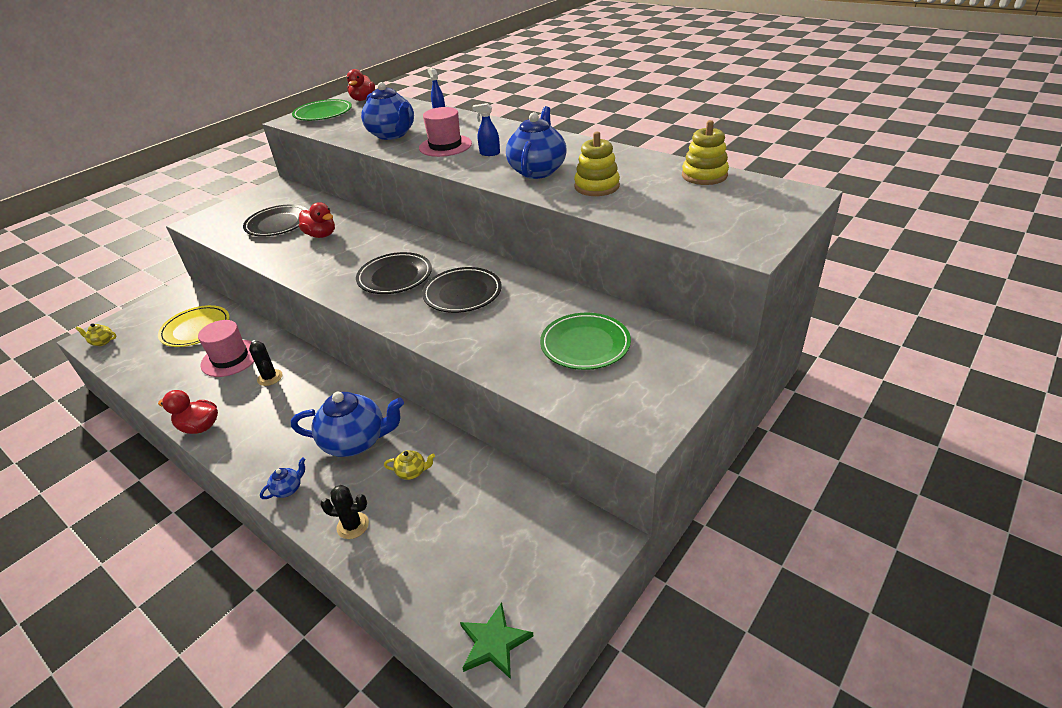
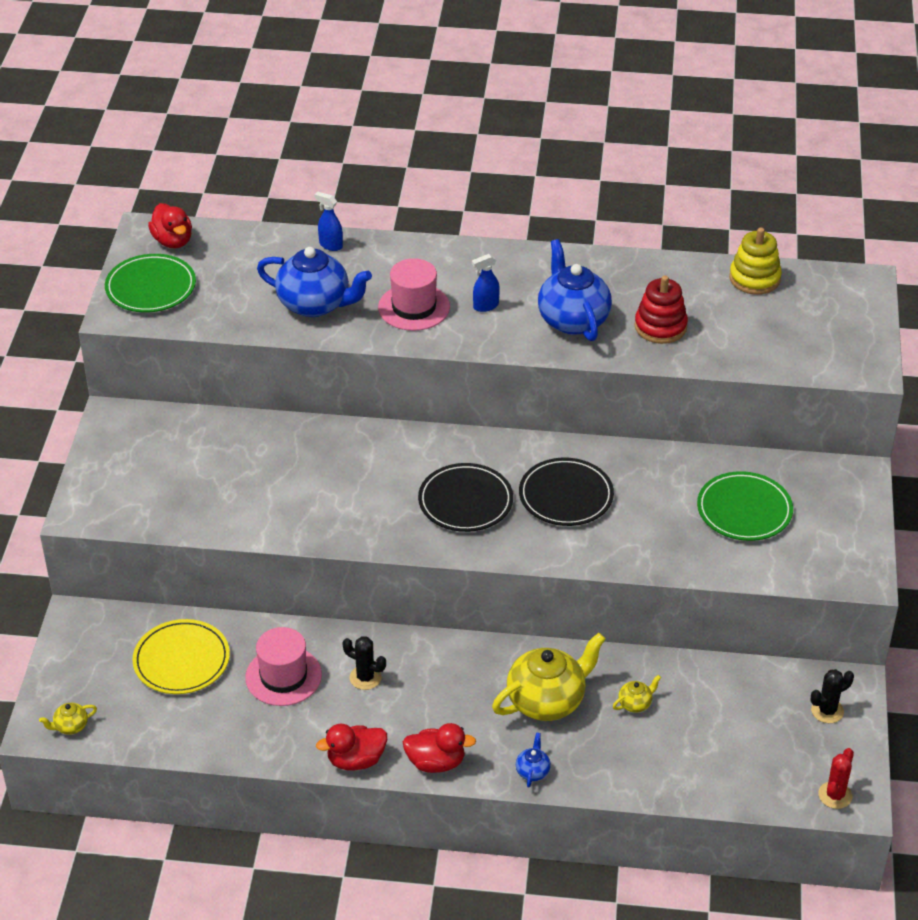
camera: 35 degrees left, 5 degrees up
(278, 224) = (211, 477): black plate -> none
(321, 235) = (296, 475): red duck -> red duck (436, 762)
(353, 526) = (632, 771): black cactus -> black cactus (827, 711)
(356, 441) = (547, 700): blue teapot -> yellow teapot
(494, 642) = (835, 795): green star -> red cactus
(596, 186) = (660, 327): yellow stacking toy -> red stacking toy

